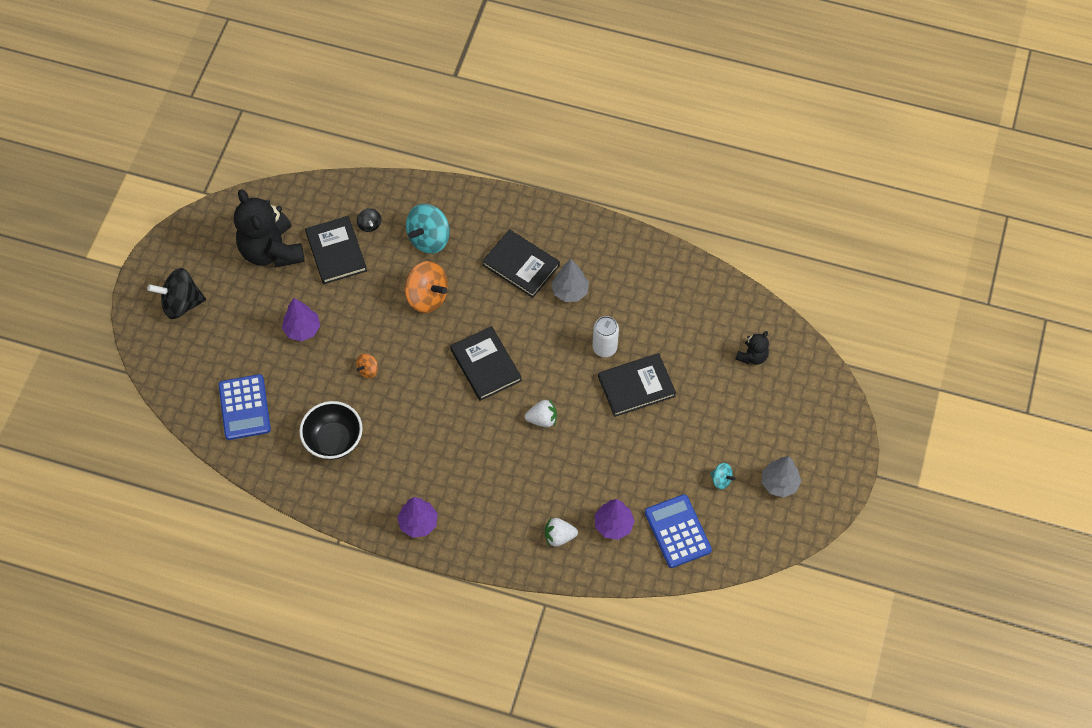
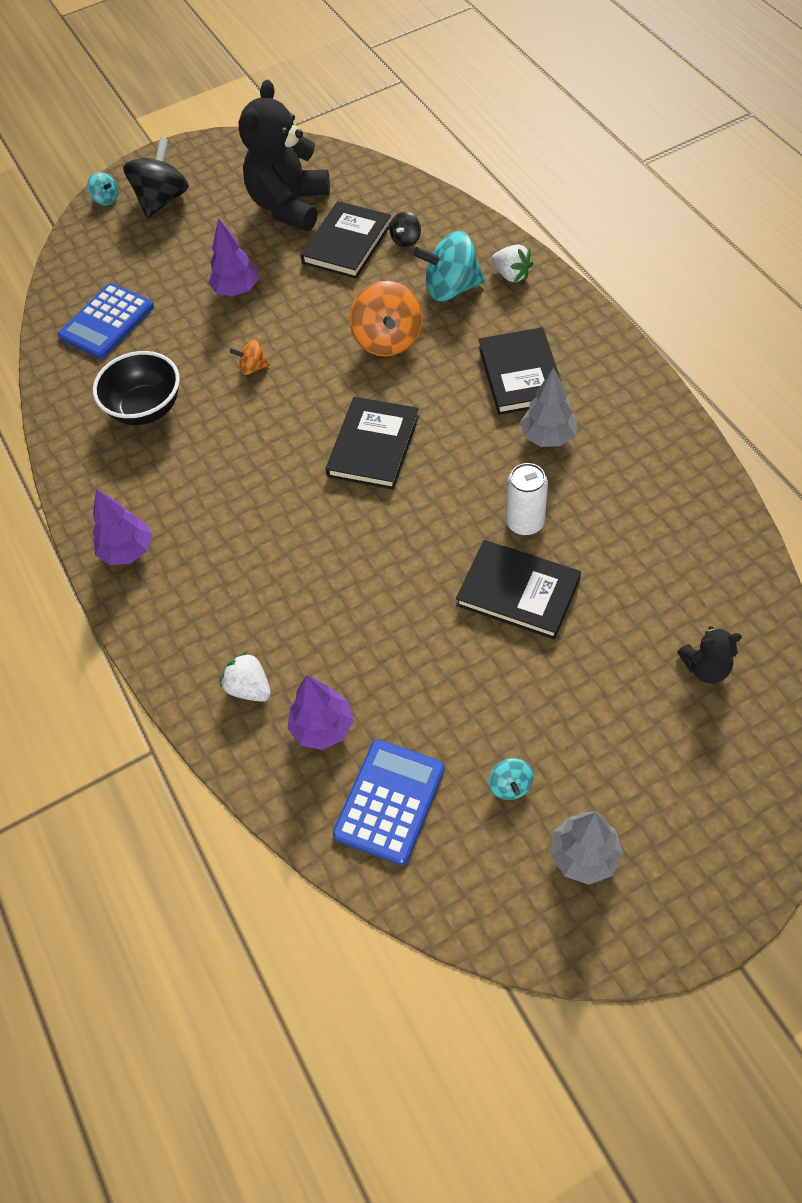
camera: 50 degrees right, 5 degrees down
(141, 329) = (106, 199): none -> turquoise spinning top
(181, 303) = (162, 200): black spinning top -> black spinning top turned 75 degrees clockwise
(542, 419) = (372, 546): white strawberry -> white strawberry (511, 275)

